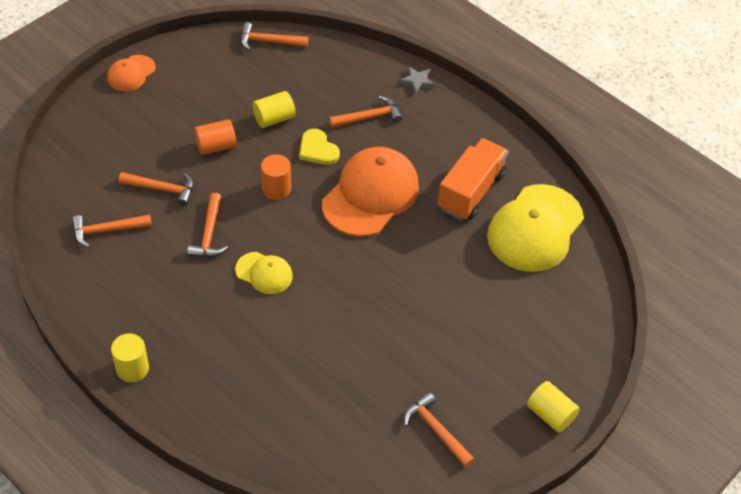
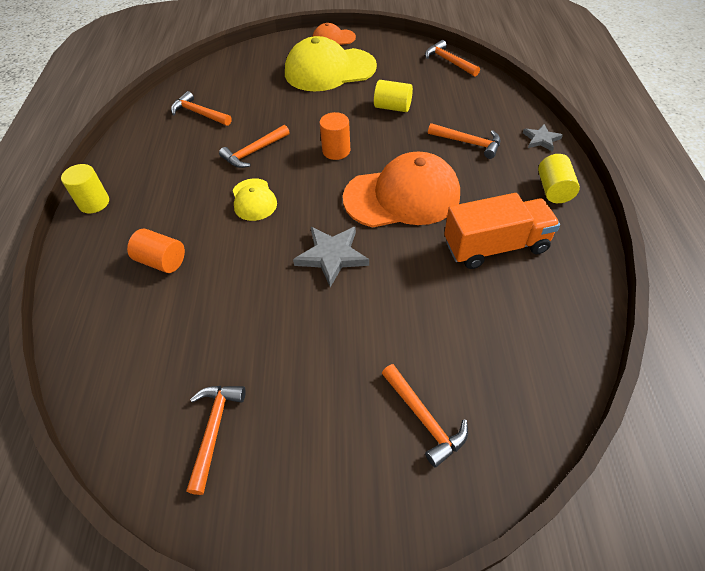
camera: 50 degrees right, 0 degrees up
(162, 189) = (263, 109): orange hammer -> orange hammer (424, 419)
(216, 146) = (330, 103): orange cylinder -> orange cylinder (162, 261)
(317, 149) = (399, 143): yellow heart -> none
(375, 274) = (332, 256): none -> grey star
(535, 228) = (527, 318): yellow cap -> yellow cap (329, 70)
(550, 414) = (334, 519): yellow cylinder -> yellow cylinder (553, 190)

